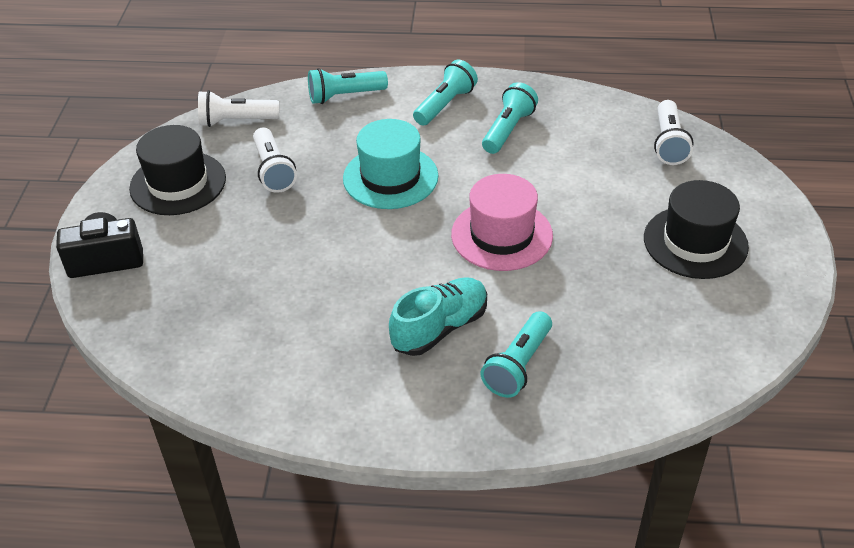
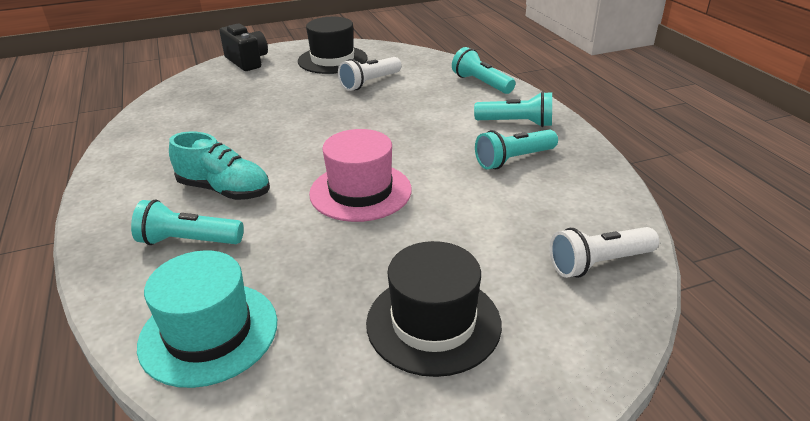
camera: 65 degrees right, 10 degrees down
(236, 121) = (413, 58): white flashlight -> none
(390, 177) = (398, 124): turquoise hat -> turquoise hat (209, 332)
(508, 130) = (514, 160): turquoise flashlight -> turquoise flashlight turned 150 degrees clockwise

